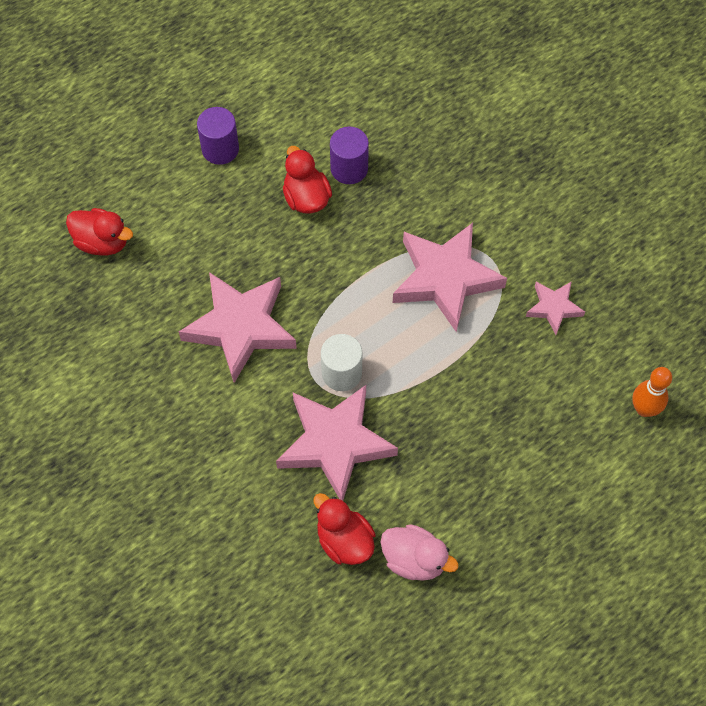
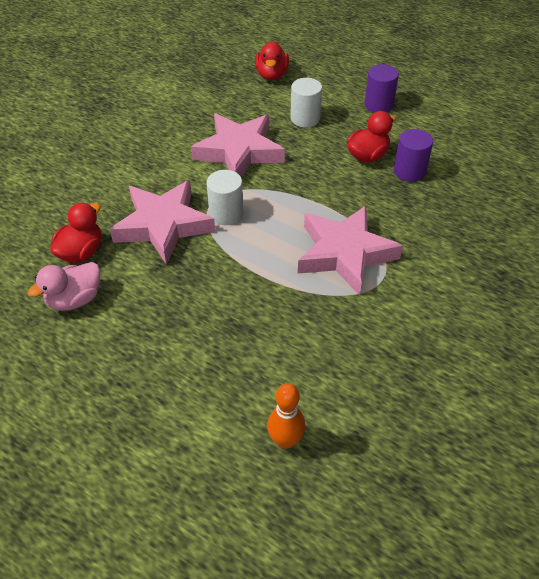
camera: 70 degrees right, 15 degrees down
(210, 236) = (305, 118): none -> white cylinder
(414, 559) = (75, 299): pink duck -> pink duck turned 45 degrees clockwise
(553, 308) = (358, 336): pink star -> none

